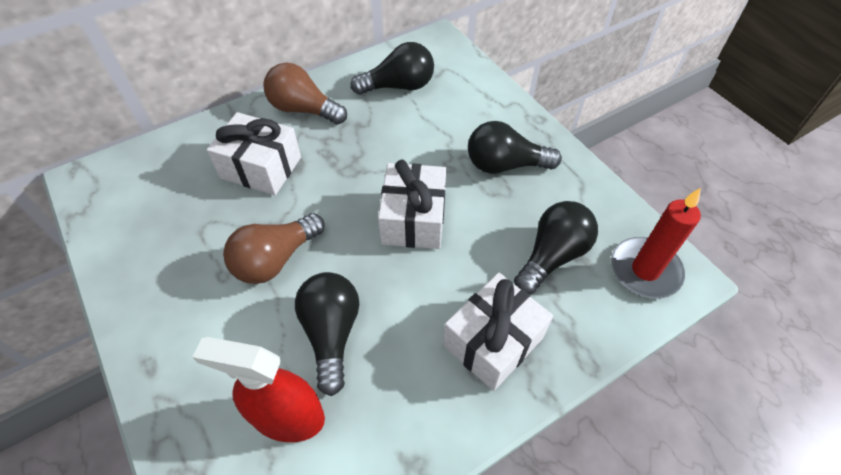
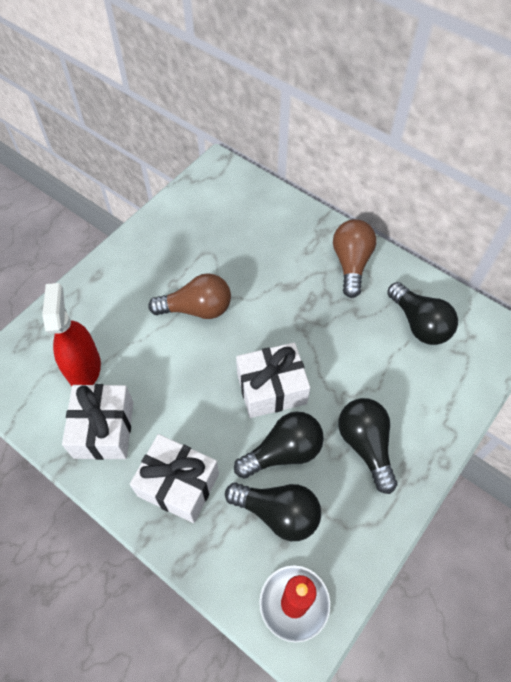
camera: 70 degrees right, 5 degrees up
(261, 167) = (276, 262): white gift -> white gift (104, 429)
(275, 259) = (197, 309): brown light bulb -> brown light bulb turned 150 degrees clockwise
(331, 333) = (150, 369): black light bulb -> black light bulb (283, 452)

